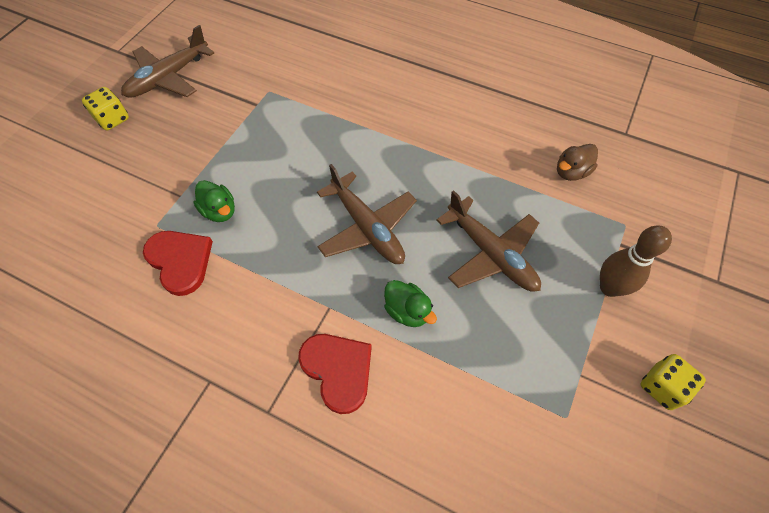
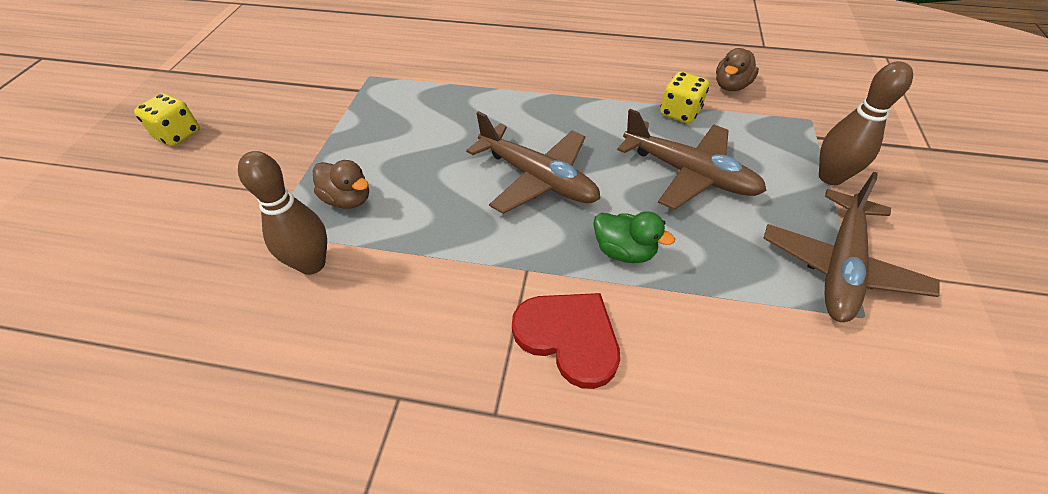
camera: 15 degrees left, 10 degrees down
(168, 78) = (241, 84): brown plane -> brown plane (840, 266)
(180, 261) = (312, 264): red heart -> brown bowling pin
(219, 211) = (348, 199): green duck -> brown duck
(662, 387) = (943, 257): yellow dice -> yellow dice (680, 113)

